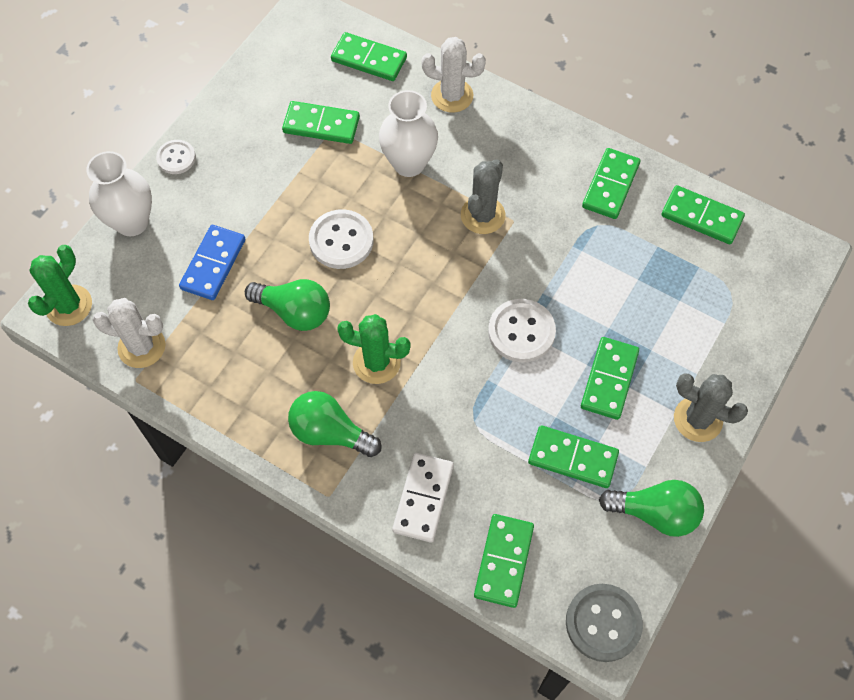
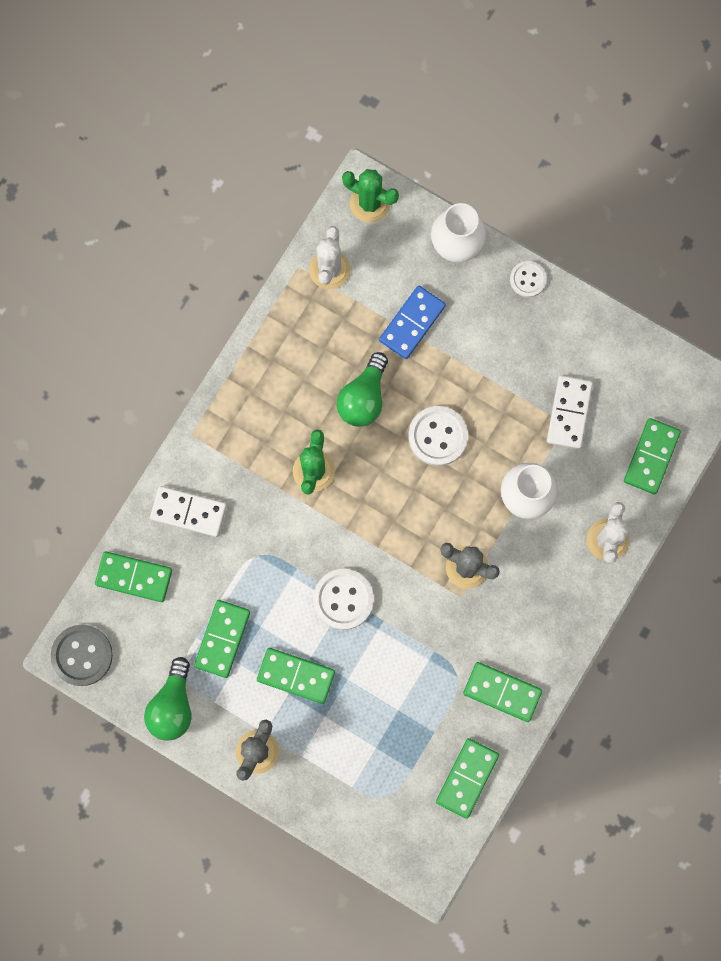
camera: 90 degrees right, 15 degrees up
(213, 264) = (412, 323): blue domino -> blue domino turned 75 degrees counterclockwise
(321, 125) = (569, 413): green domino -> white domino
(330, 432) = (248, 433): green light bulb -> none

